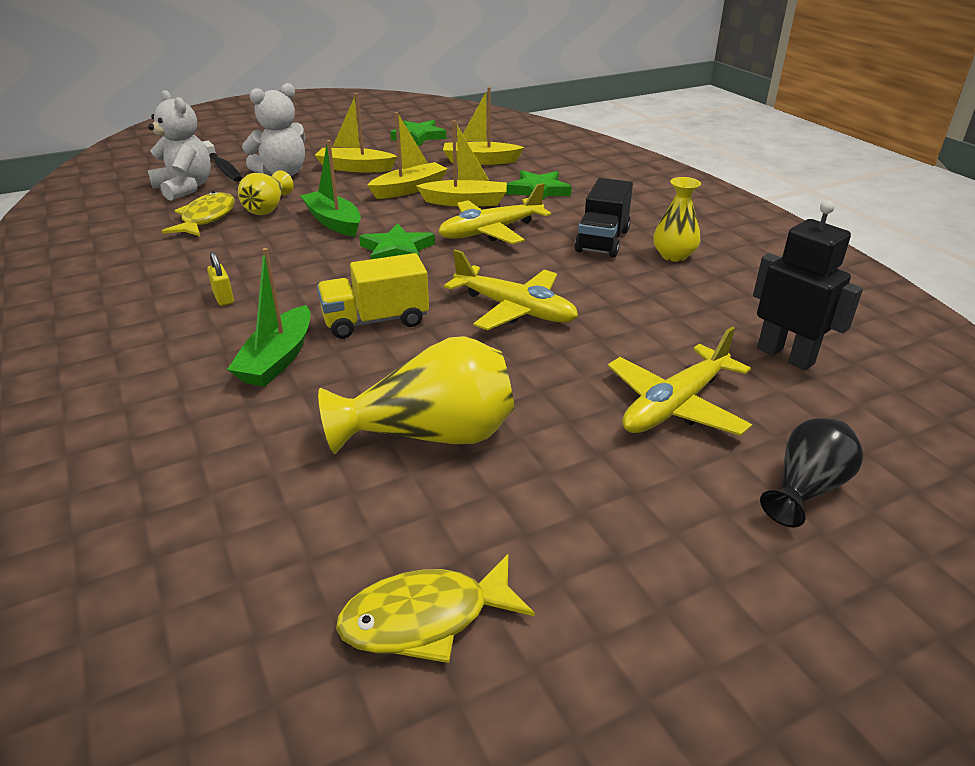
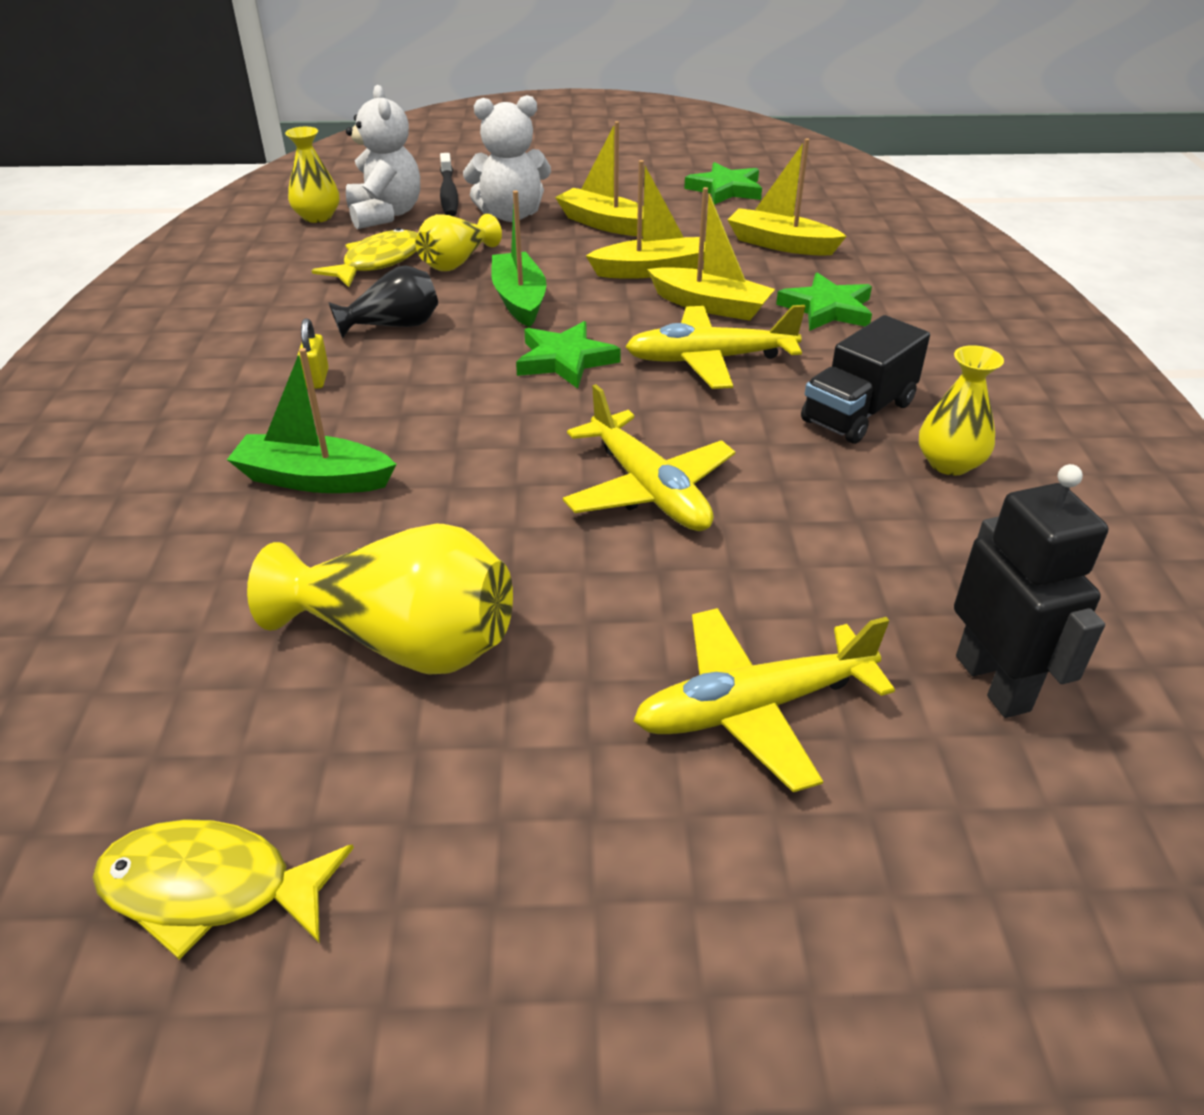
camera: 25 degrees right, 5 degrees up
(130, 198) = (317, 217): none -> yellow vase
(278, 359) = (313, 479): green boat -> green boat turned 60 degrees clockwise
(375, 321) = (461, 458): yellow truck -> none
(806, 488) = (842, 912): black vase -> black vase (394, 326)

